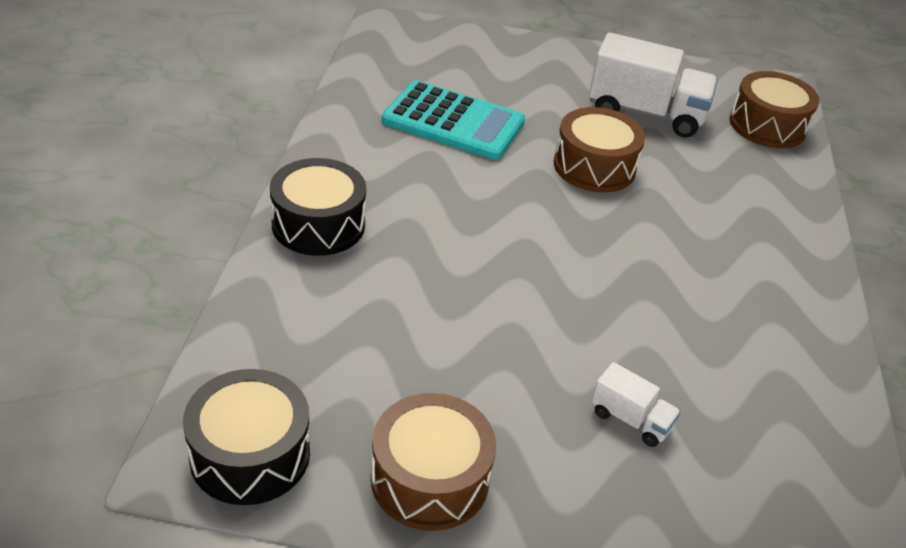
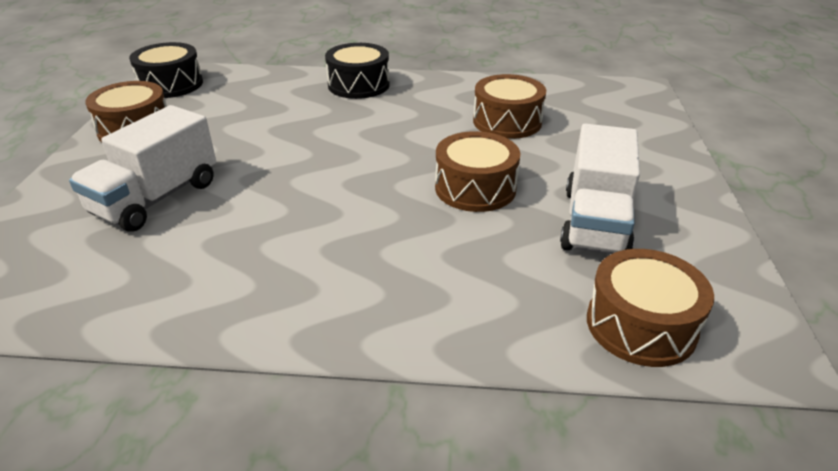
camera: 90 degrees right, 5 degrees down
(453, 122) = (507, 122): turquoise calculator -> brown drum
(630, 419) = (156, 198): white truck -> white truck, size x2.07

